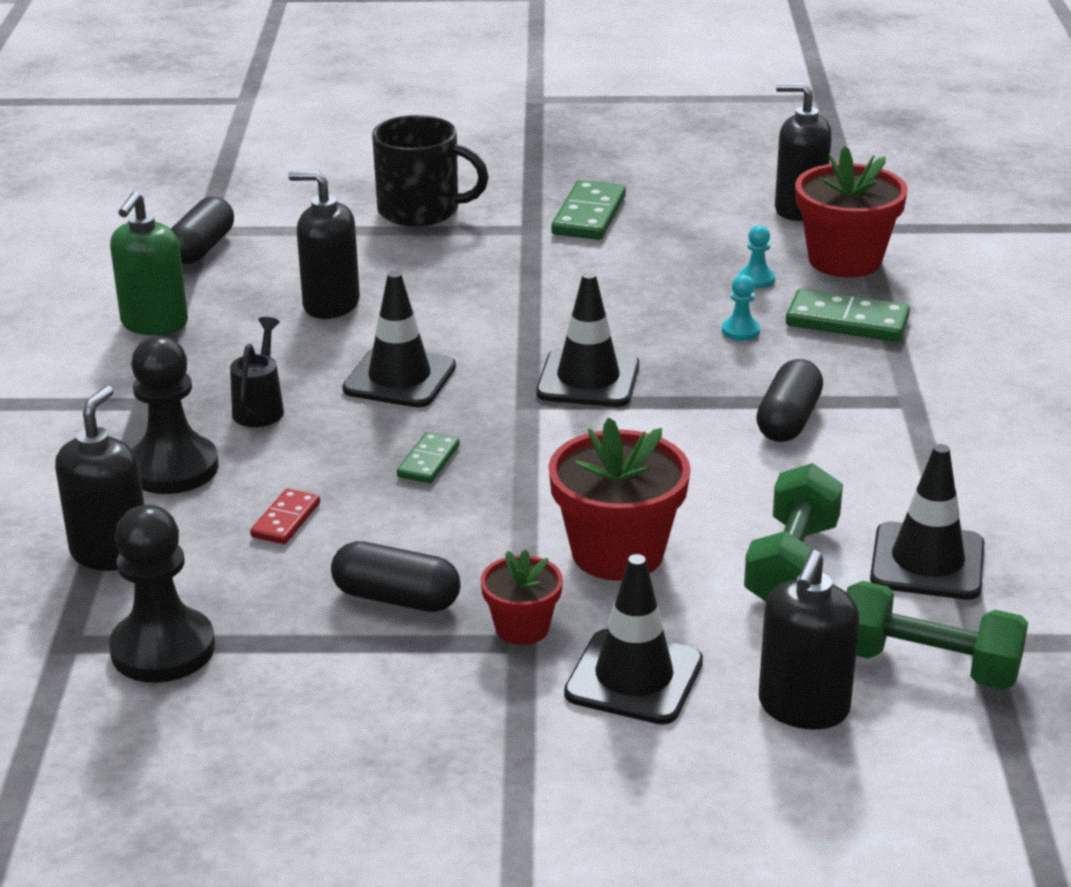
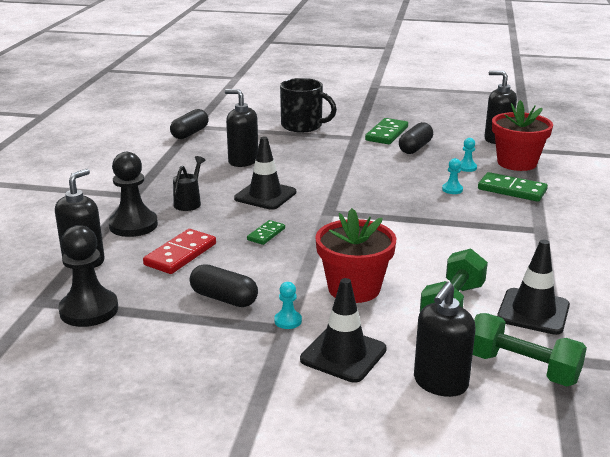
camera: 10 degrees right, 5 degrees down
(154, 324) = (153, 162): green soap dispenser -> none
(286, 520) = (180, 254): red domino -> red domino, size x1.70
(522, 628) = (288, 321): red flower pot -> turquoise pawn
(588, 379) = (363, 204): black traffic cone -> none
(788, 420) = (468, 233): black capsule -> black capsule (415, 148)

